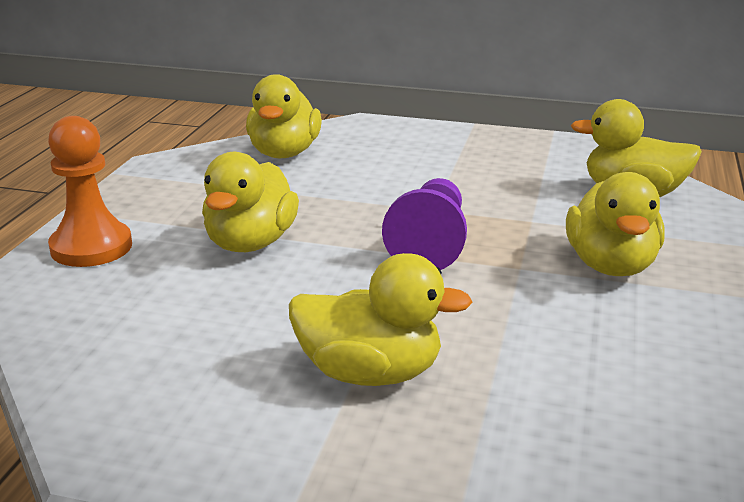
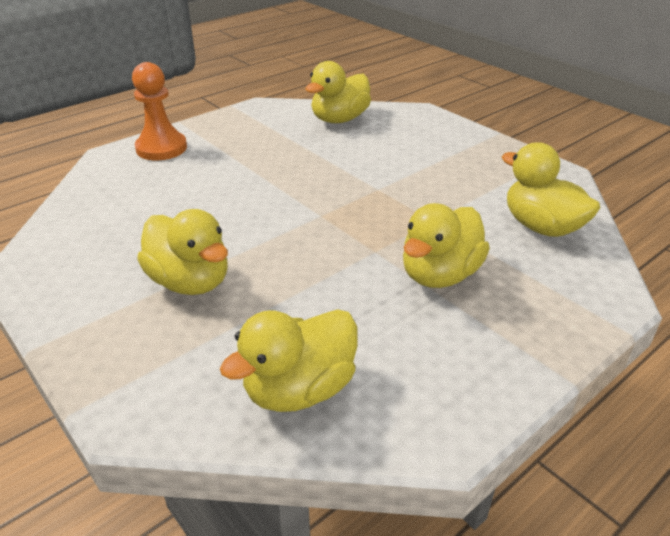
camera: 35 degrees right, 10 degrees up
(250, 243) = (240, 174): yellow duck -> yellow duck (299, 389)
(430, 244) = (340, 213): purple pawn -> none

